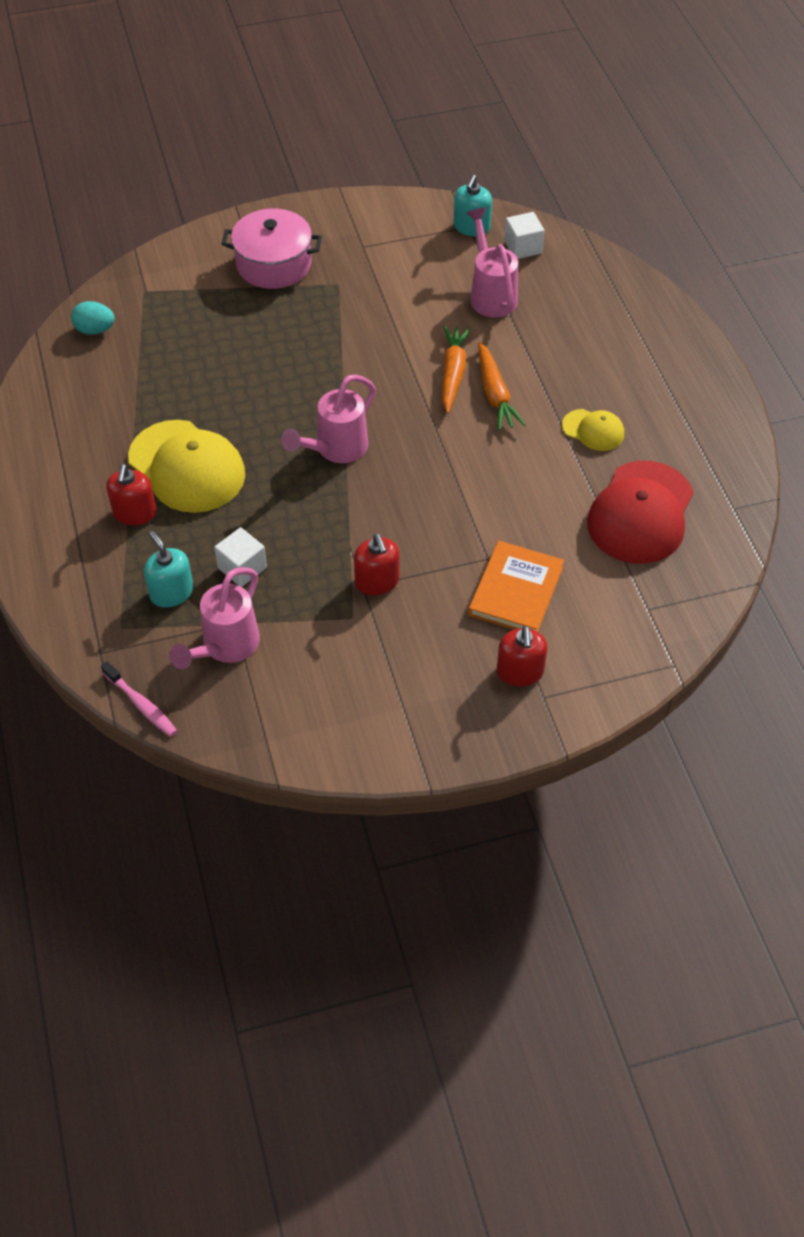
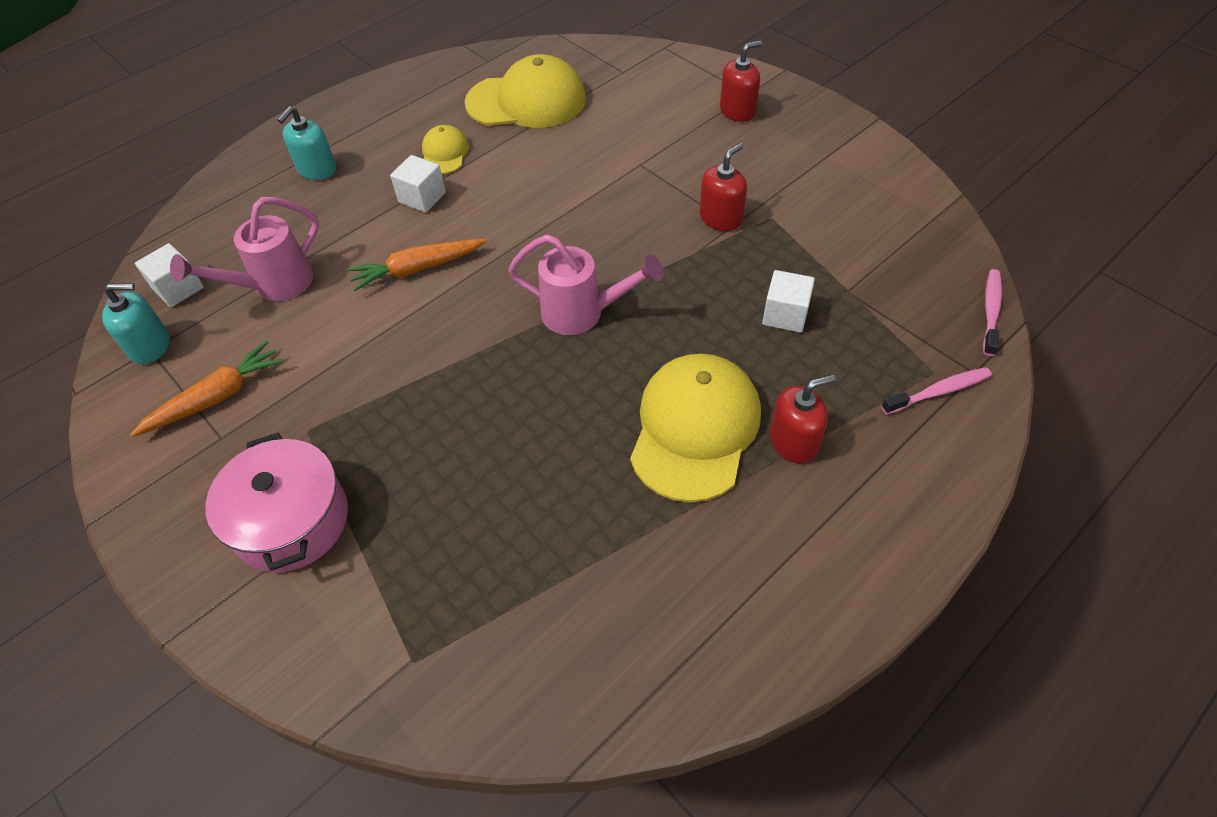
camera: 115 degrees left, 0 degrees up
(95, 330) = (527, 681): turquoise egg -> none
(103, 619) = (938, 391): none -> pink toothbrush
(171, 592) = (860, 354): turquoise soap dispenser -> turquoise soap dispenser (317, 169)
(225, 648) = (879, 284): pink watering can -> none
(495, 394) = (432, 229): orange carrot -> orange carrot (216, 397)
(516, 591) = (662, 138): orange book -> none
(540, 399) = (422, 197): none -> white cube
(641, 513) = (526, 101): red cap -> yellow cap

